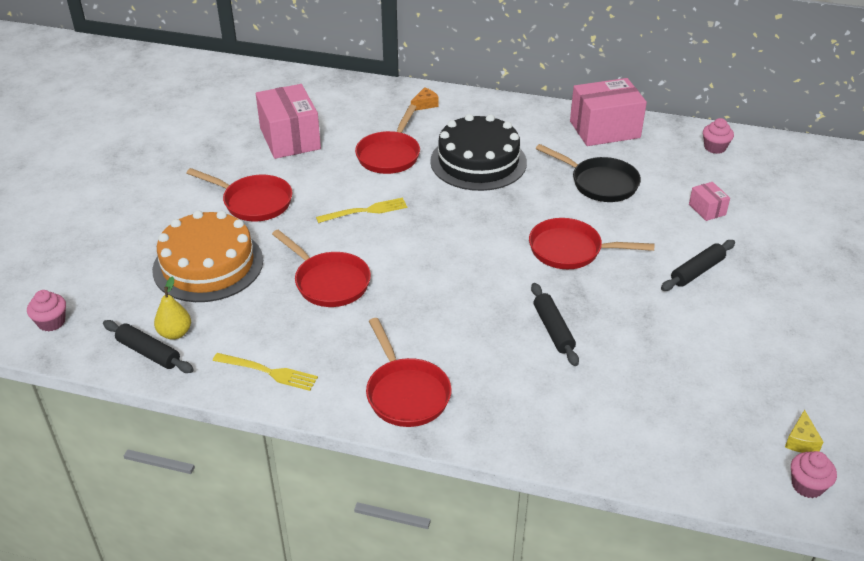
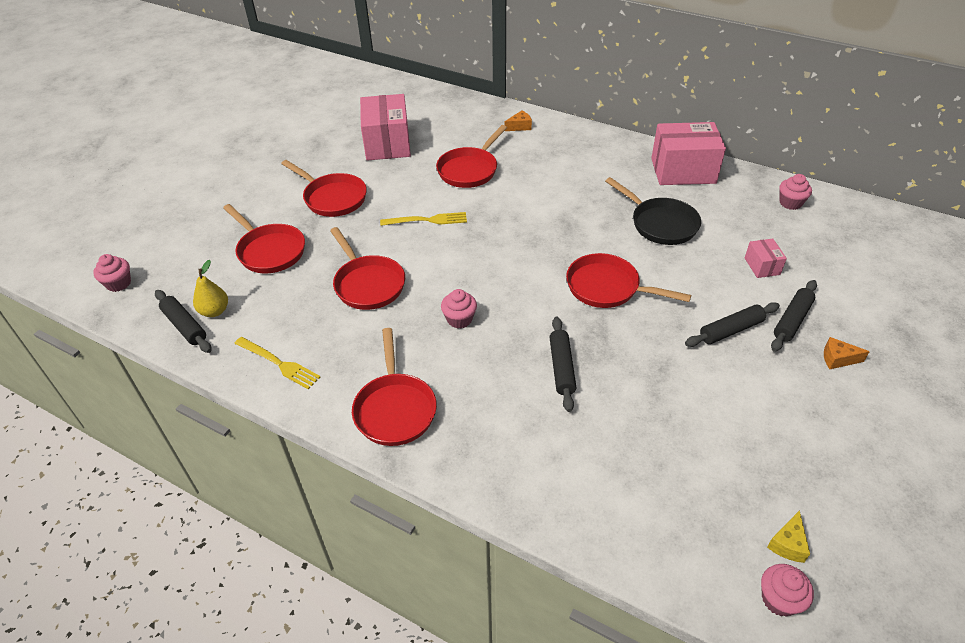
camera: 15 degrees right, 5 degrees up
(208, 265) = (269, 251): orange cake -> red pan
(437, 301) = (459, 319): none -> pink cupcake
(478, 162) = (549, 187): black cake -> none
(748, 254) = (792, 320): none -> black rolling pin
(798, 281) = (838, 359): none -> orange cheese

